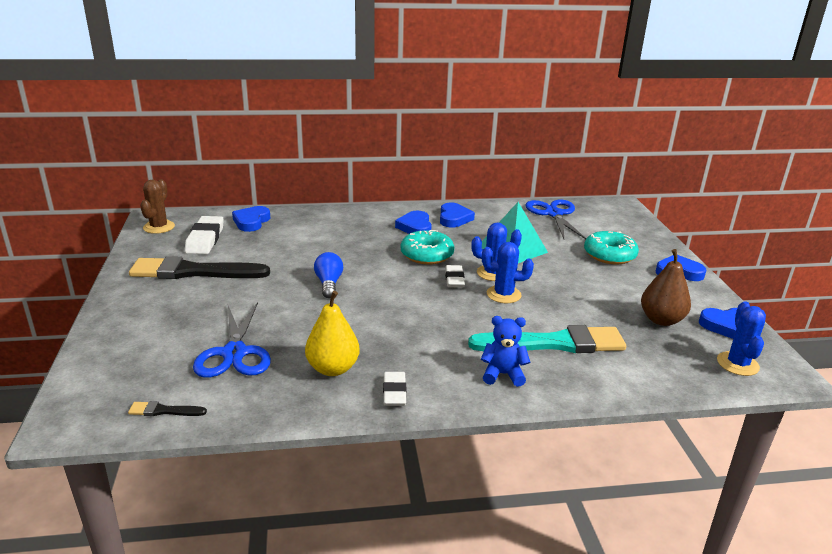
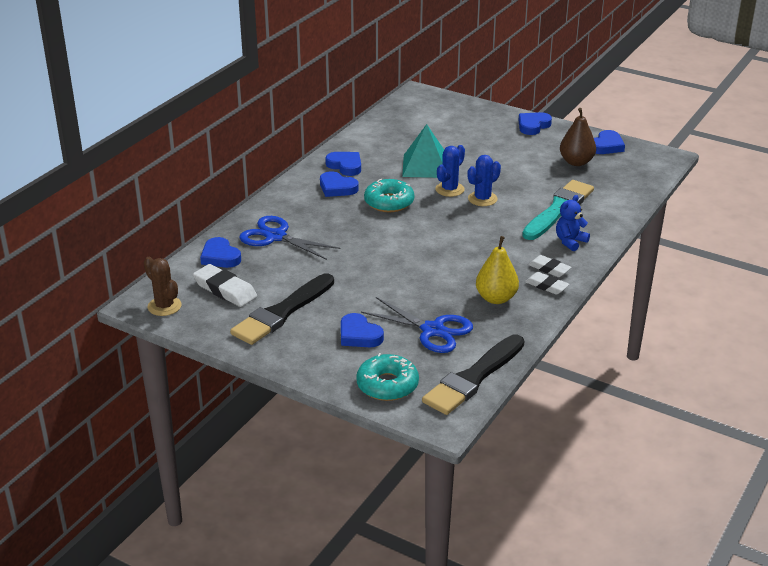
camera: 50 degrees left, 5 degrees up
(164, 411) = (473, 378): black brush -> black brush, size x2.42
(190, 318) = (359, 335): none -> blue heart
(329, 284) = (381, 259): blue light bulb -> none
(454, 279) = (439, 207): white eraser -> white eraser (549, 269)
(554, 214) = (395, 124): blue scissors -> blue scissors (276, 237)
(609, 255) = (481, 136): turquoise donut -> turquoise donut (387, 385)
(737, 364) = (643, 165): blue cactus -> none

